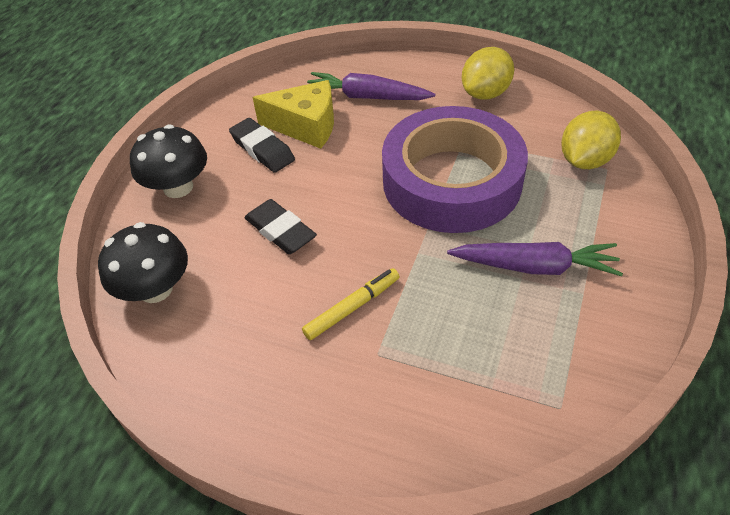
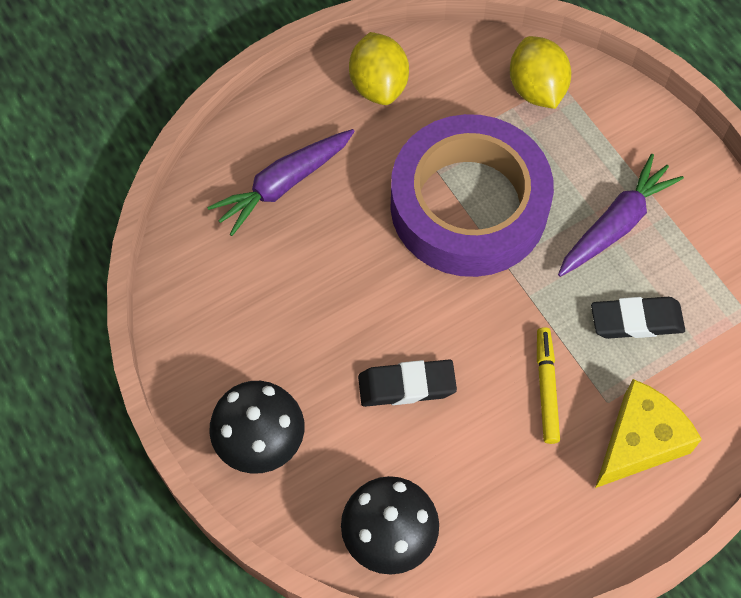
camera: 55 degrees left, 15 degrees up
(262, 149) = (274, 330): black eraser -> black eraser (636, 321)
(306, 126) = (276, 268): yellow cheese -> yellow cheese (639, 442)

